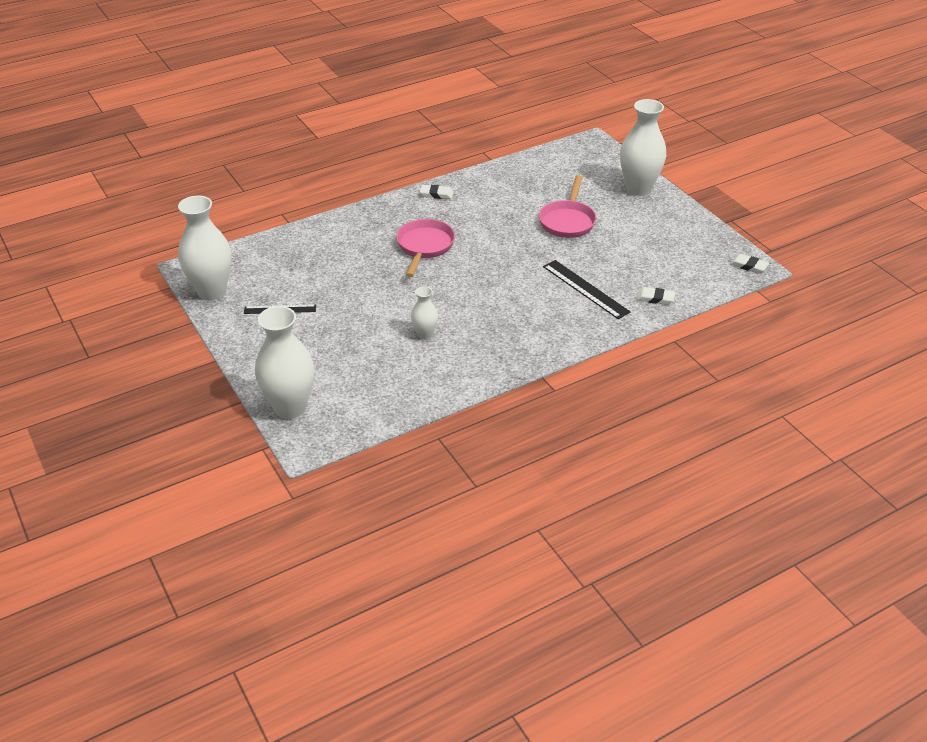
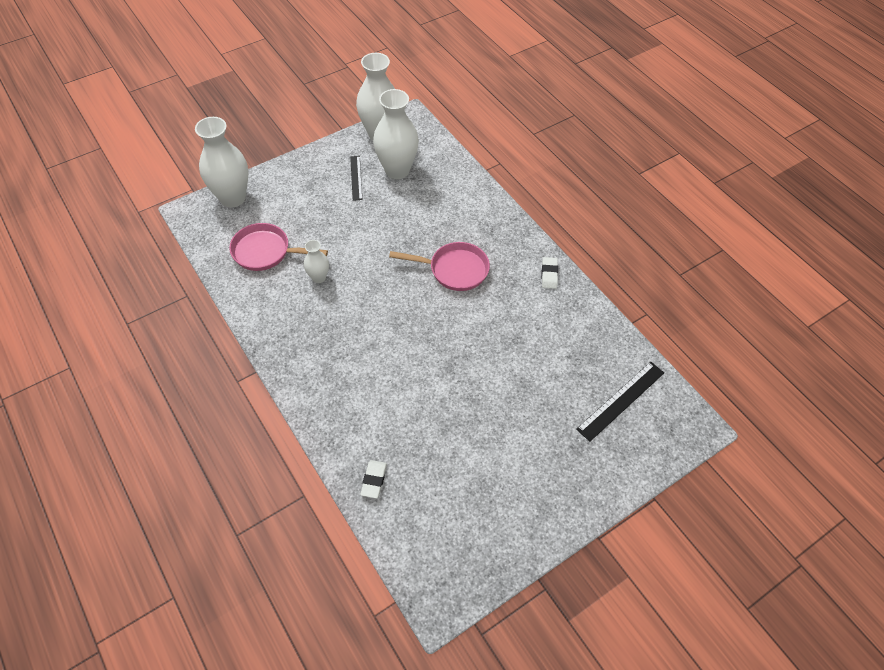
camera: 85 degrees right, 15 degrees up
(567, 221) = (514, 396): pink pan -> pink pan (265, 252)
(585, 289) = (389, 410): black ruler -> black ruler (621, 400)
(638, 188) = (597, 476): white vase -> white vase (397, 170)
(748, 266) = (441, 596): white eraser -> none

